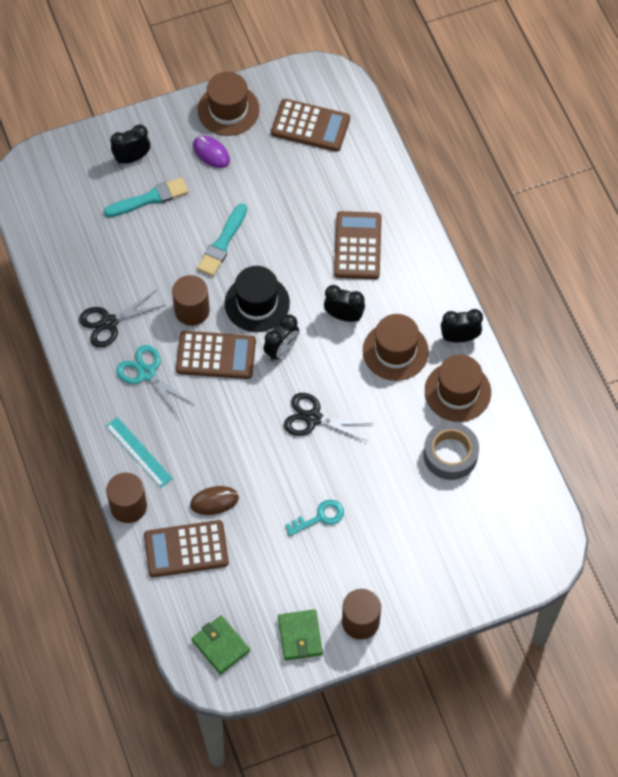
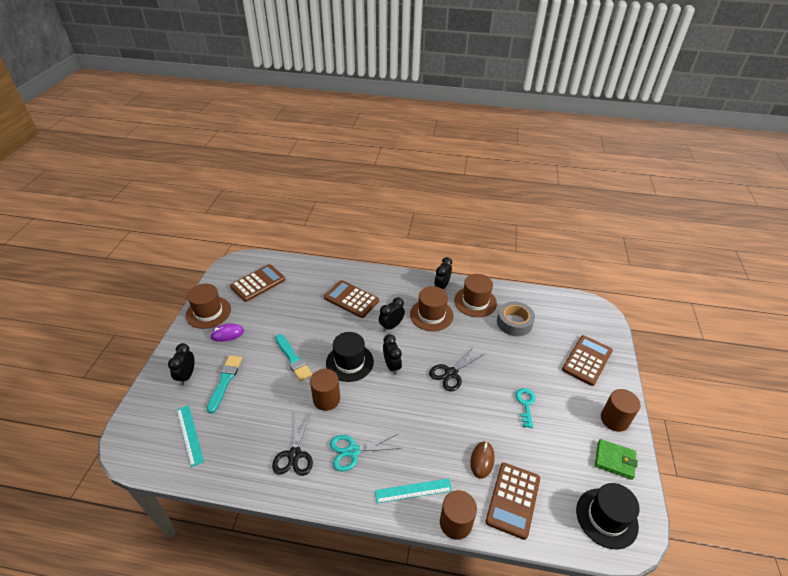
camera: 60 degrees left, 20 degrees down
(70, 215) = (189, 435): none -> turquoise ruler
(216, 355) = (370, 402): brown calculator -> brown calculator (587, 360)
(220, 646) = (606, 518): green wallet -> black hat

